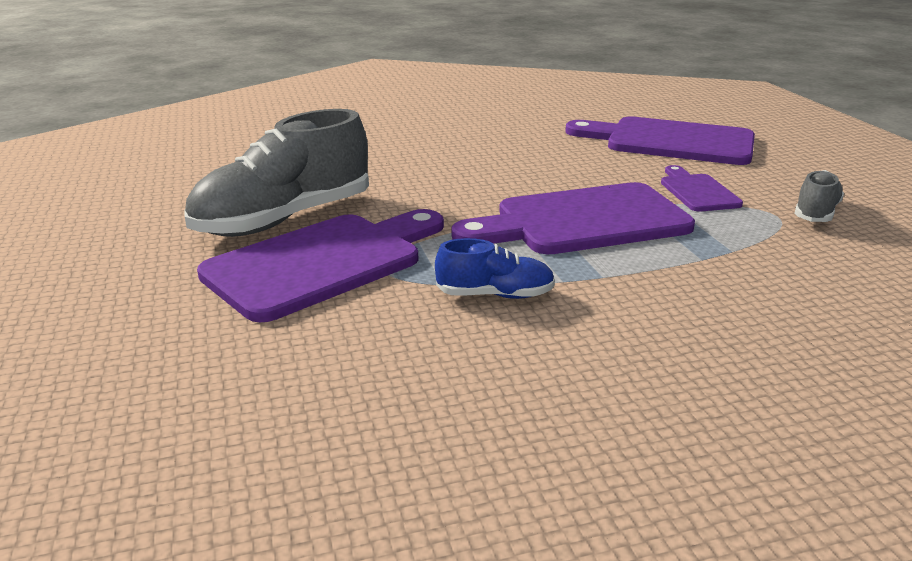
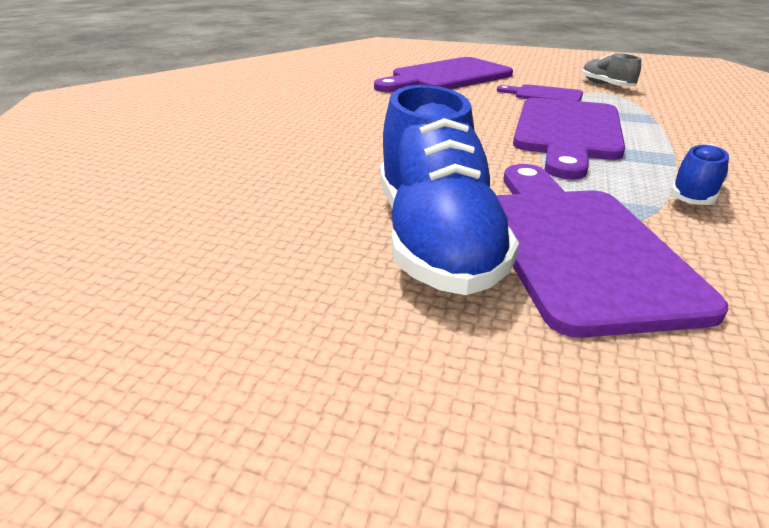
camera: 55 degrees left, 5 degrees up
(284, 219) = (435, 239): grey shoe -> blue shoe

